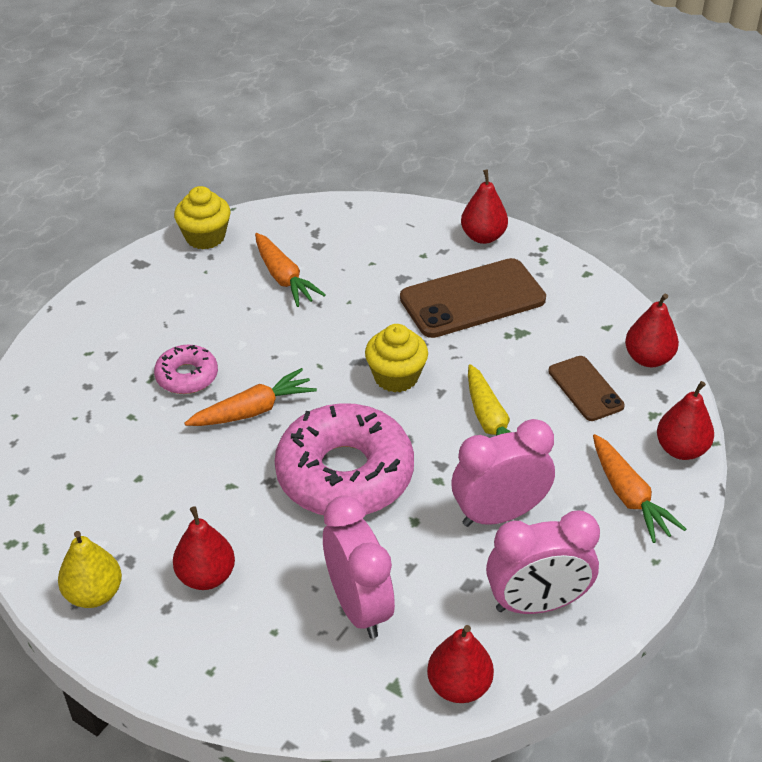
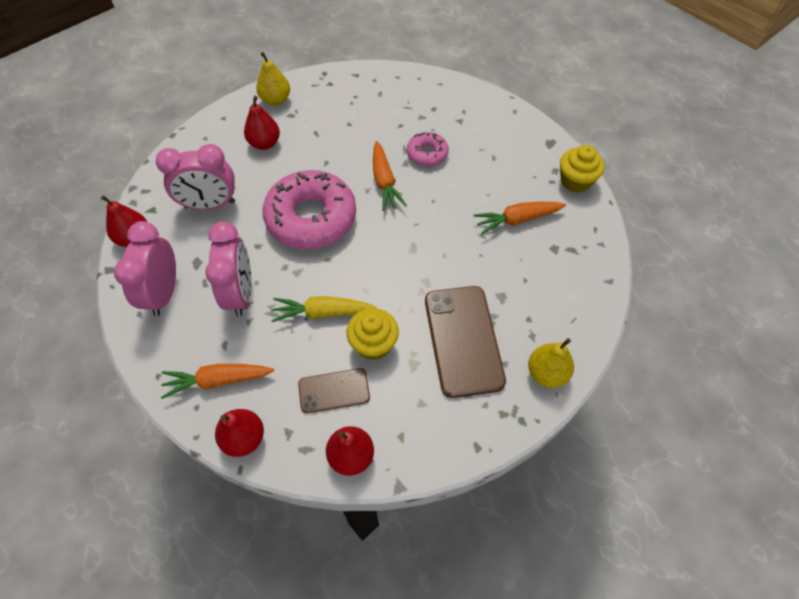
camera: 105 degrees right, 15 degrees up
(396, 377) = (389, 266): yellow cupcake -> yellow cupcake (373, 344)
(483, 237) = (546, 373): red pear -> yellow pear

